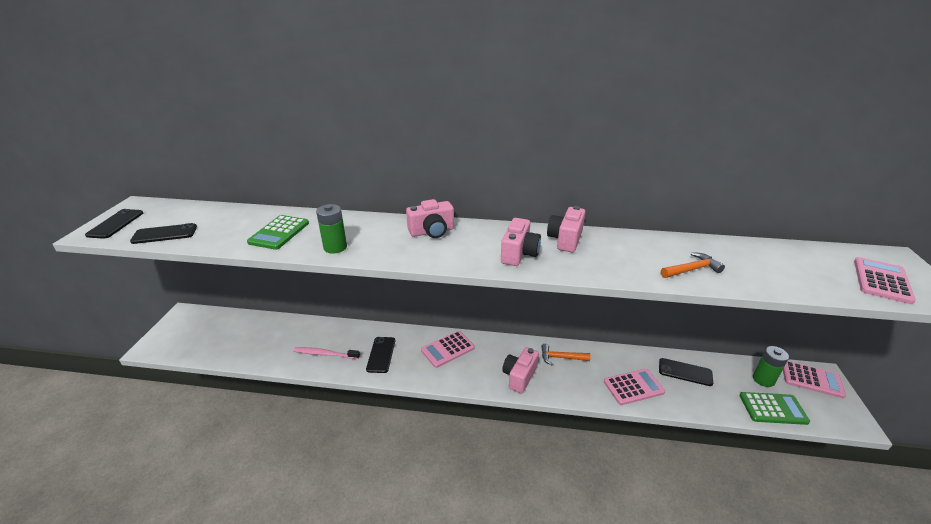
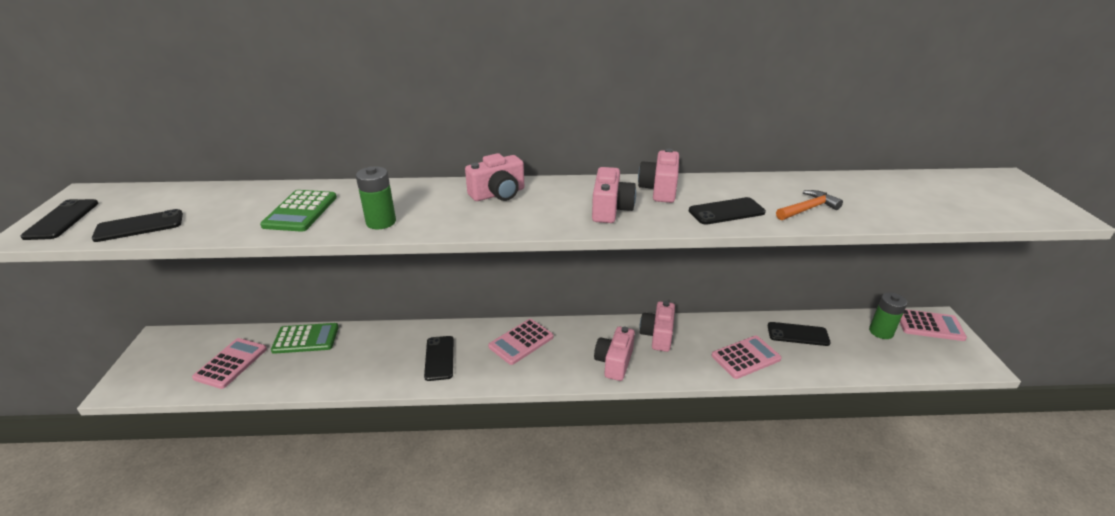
camera: 10 degrees left, 0 degrees up
(325, 354) = (366, 366): pink toothbrush -> none
(561, 358) = (657, 335): orange hammer -> pink camera
(617, 265) = (726, 211): none -> black phone
(773, 408) = (897, 361): green calculator -> green calculator (306, 339)
(881, 281) = (1001, 202): pink calculator -> pink calculator (231, 363)

